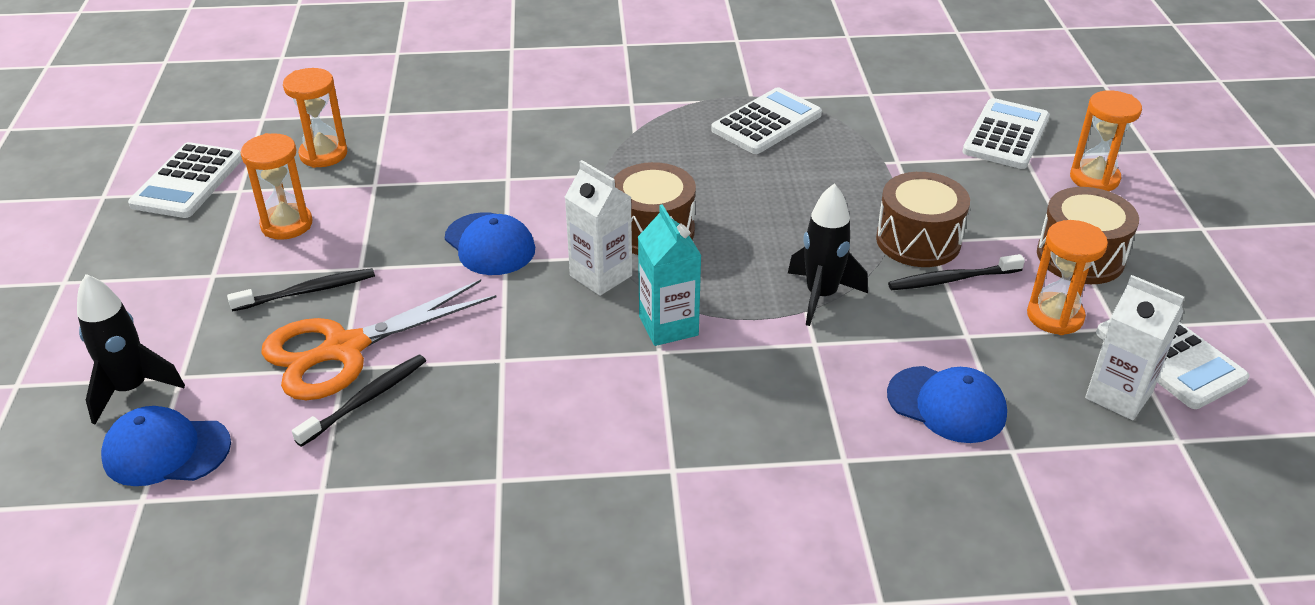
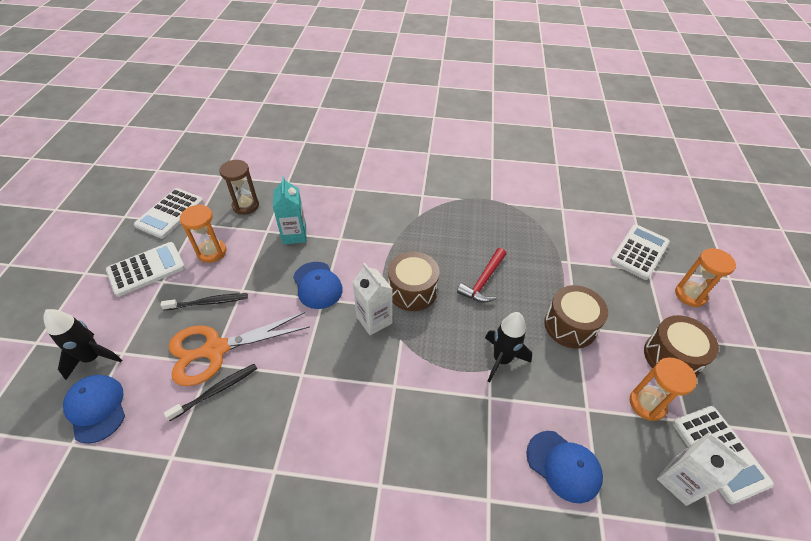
camera: 10 degrees right, 10 degrees up
(166, 451) = (96, 408): blue cap -> blue cap turned 45 degrees clockwise
(323, 154) = (246, 205): orange hourglass -> brown hourglass
(668, 326) = (404, 366): turquoise carton -> turquoise carton (294, 235)
(766, 122) = (496, 220): white calculator -> white calculator (146, 269)
(766, 203) = (483, 281): none -> red hammer
(951, 279) = (585, 361): black toothbrush -> none

